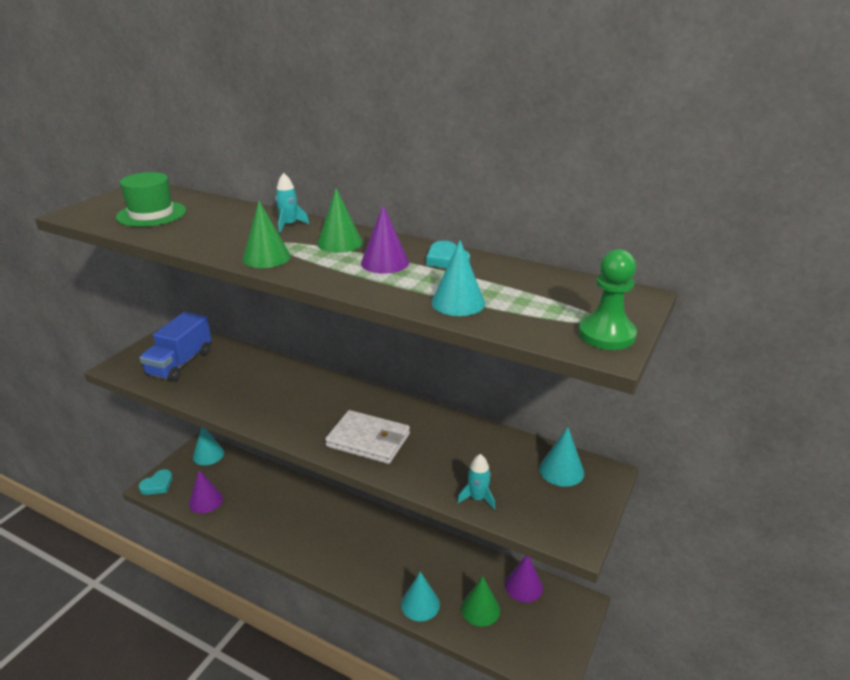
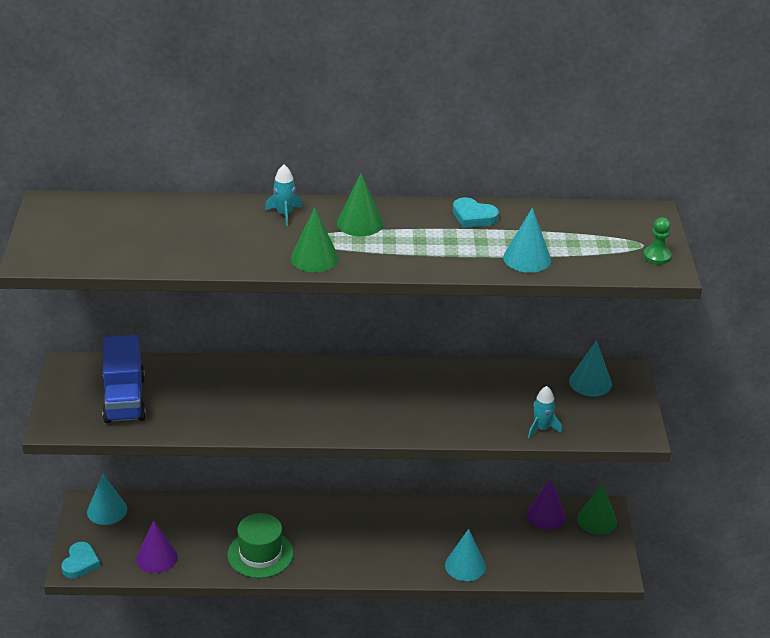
camera: 30 degrees left, 5 degrees up
(151, 214) = (122, 237): green hat -> green hat (260, 554)
(368, 440) = (404, 412): white wallet -> none
(385, 262) = (425, 234): purple cone -> none
(480, 609) = (521, 549): green cone -> green cone (597, 520)
(606, 335) = (657, 256): green pawn -> green pawn, size x0.60

